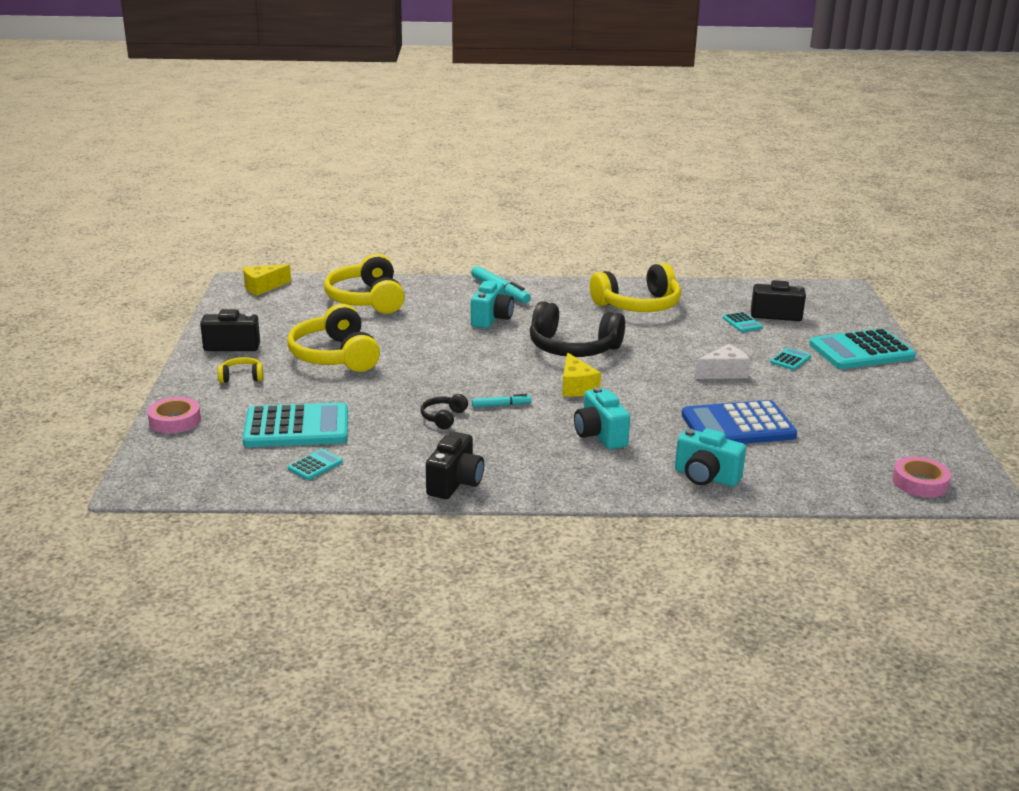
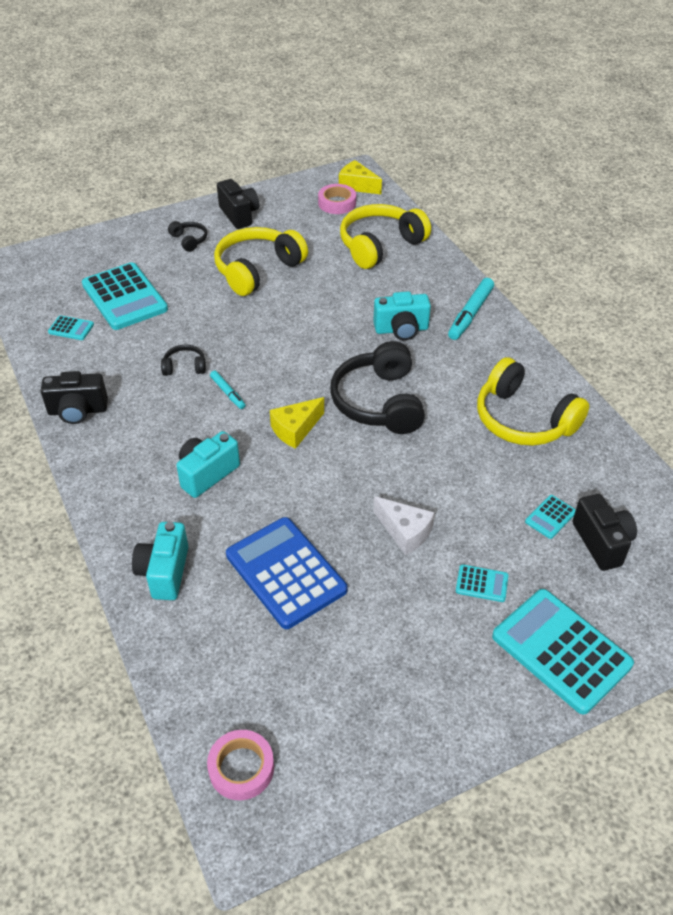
camera: 65 degrees right, 20 degrees up
(175, 420) = (103, 239): pink tape -> pink tape (337, 203)
(241, 377) = (189, 240): yellow headphones -> black headphones

